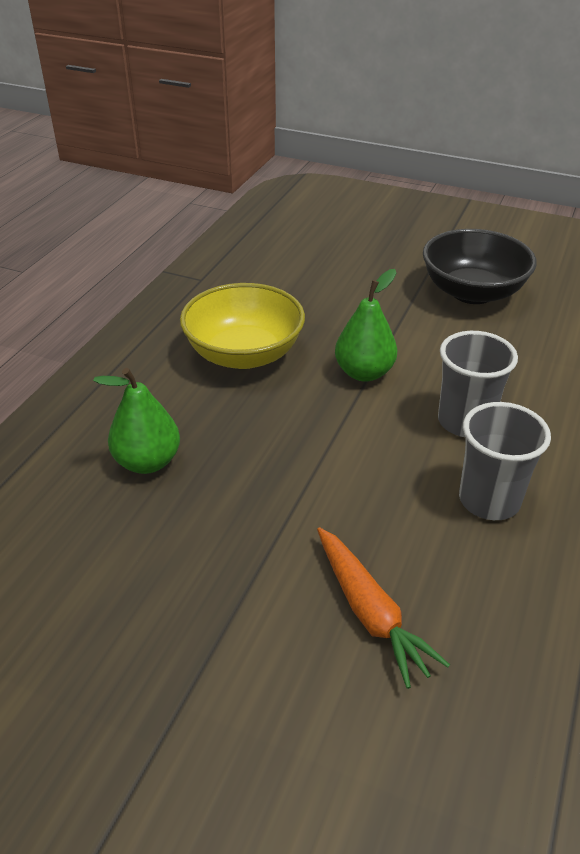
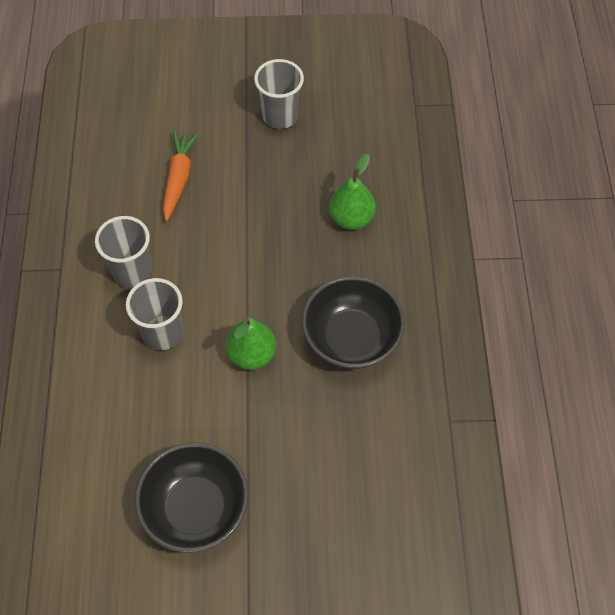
camera: 155 degrees right, 20 degrees up
(130, 661) = (280, 116): none -> grey cup
(244, 354) = (351, 338): yellow bowl -> black bowl
(370, 612) = (179, 178): orange carrot -> orange carrot turned 60 degrees clockwise

